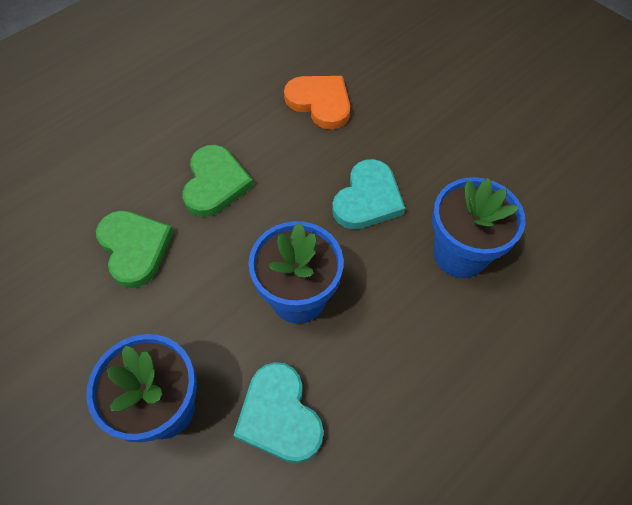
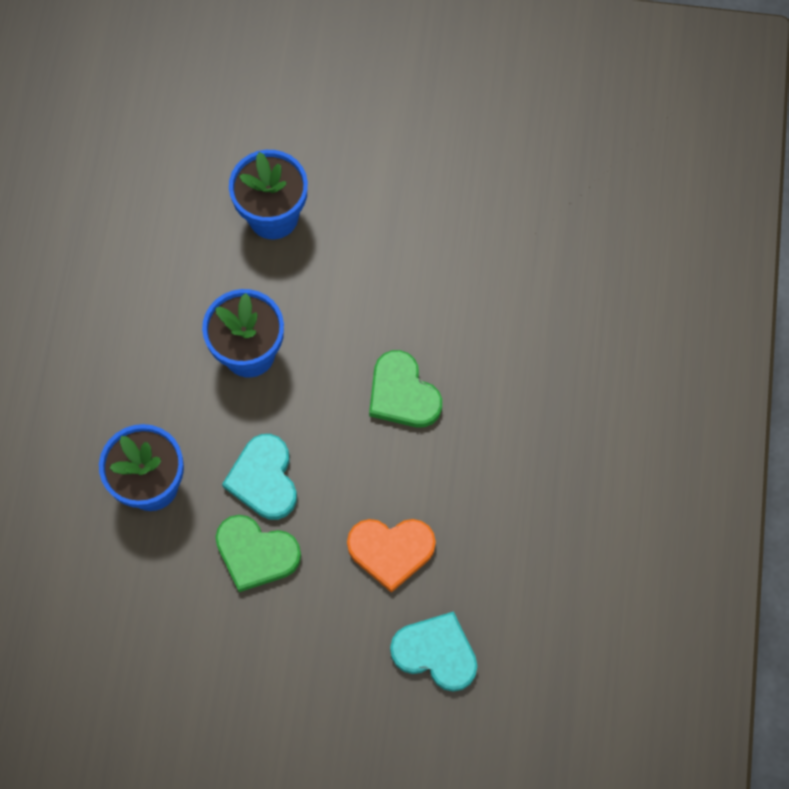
camera: 140 degrees right, 10 degrees up
(135, 248) = (407, 294): green heart -> green heart (256, 553)
(279, 416) = (194, 268): turquoise heart -> turquoise heart (436, 652)

